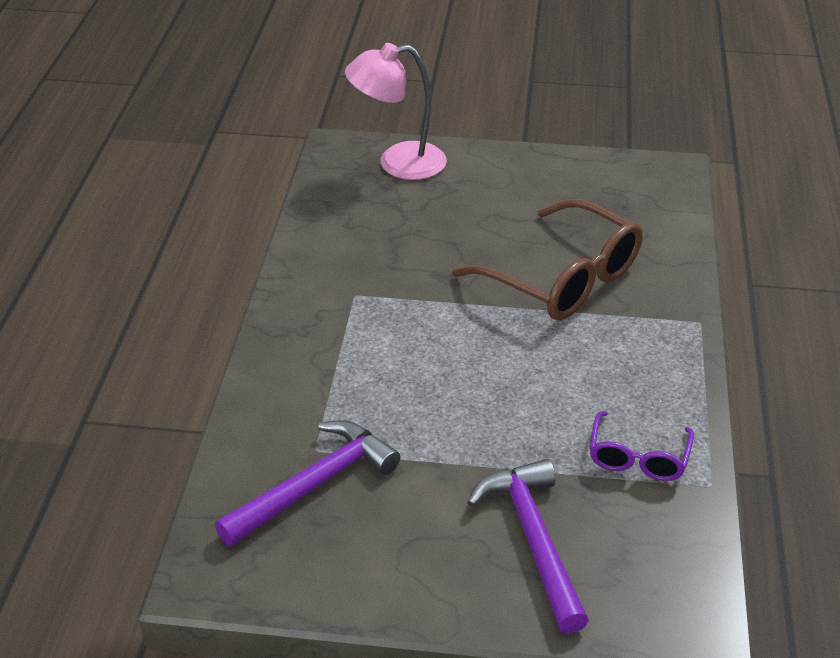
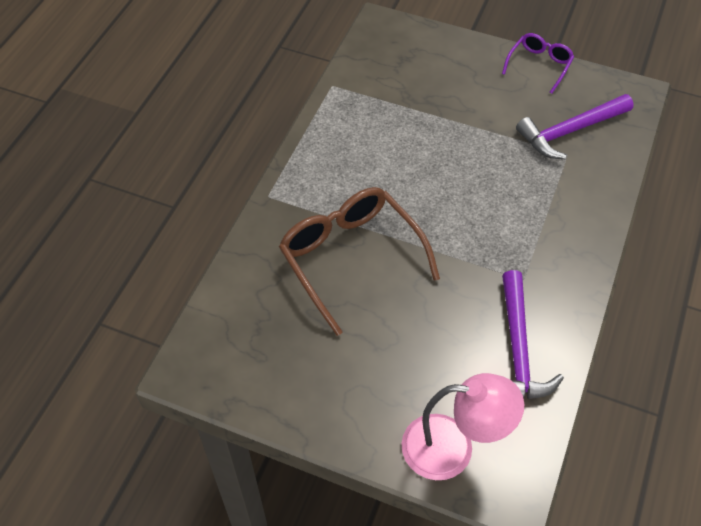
camera: 165 degrees left, 15 degrees up
(533, 540) = (447, 76): purple hammer -> purple hammer (518, 349)
(638, 458) = (366, 109): purple glasses -> purple glasses (539, 65)

